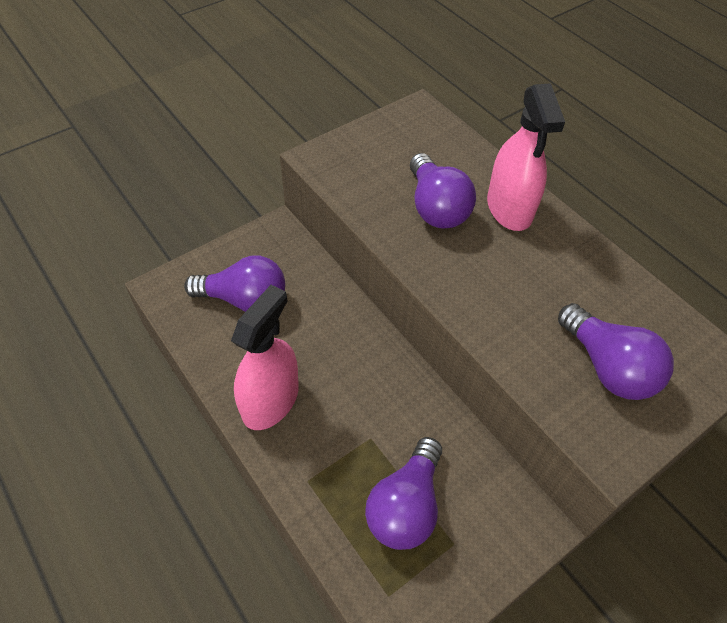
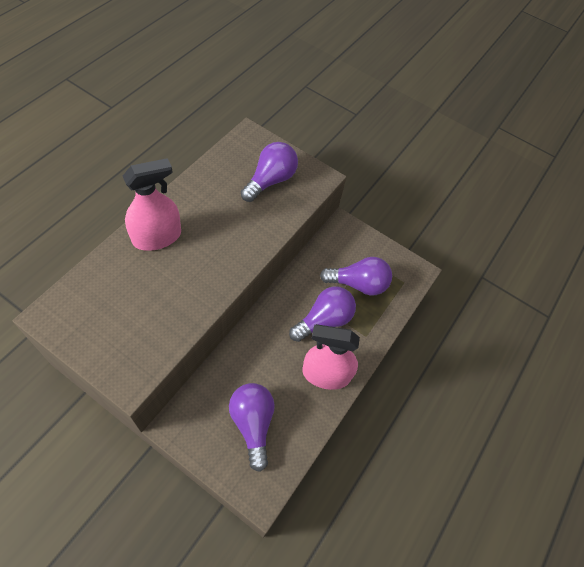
camera: 115 degrees left, 5 degrees up
(436, 207) = (168, 282): purple light bulb -> purple light bulb (324, 320)

